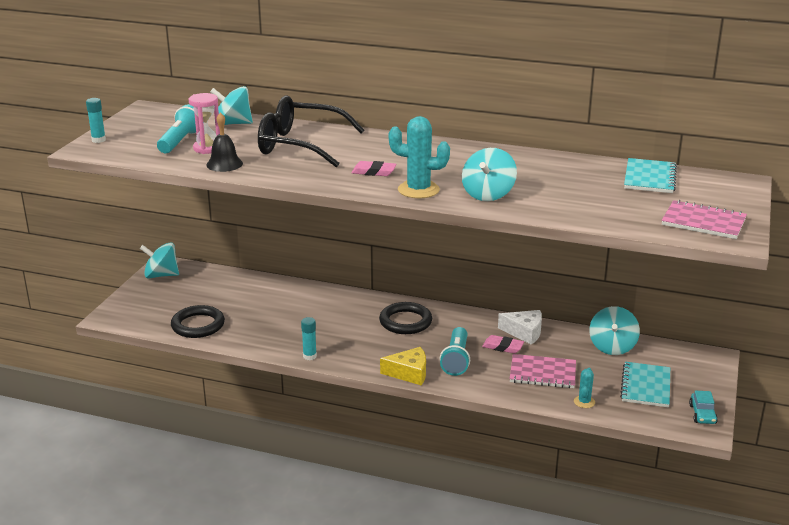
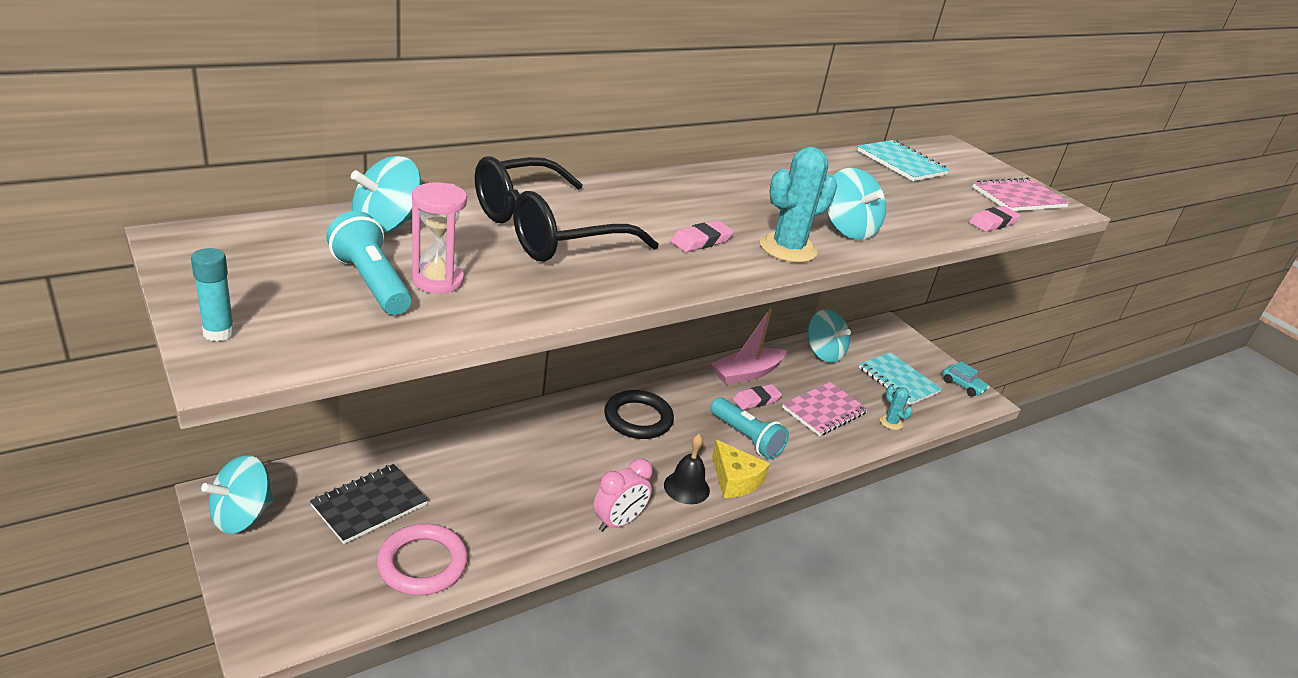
camera: 55 degrees left, 5 degrees up
(198, 325) = (422, 564): black ring -> pink ring
(212, 295) = (369, 505): none -> black notebook
(224, 164) = (516, 299): black bell -> black bell (686, 487)
(309, 356) = (618, 522): turquoise glue stick -> pink clock
(409, 373) = (735, 480): yellow cheese -> yellow cheese turned 105 degrees clockwise
(524, 332) = (747, 373): white cheese -> pink boat
(625, 225) = (993, 223): none -> pink eraser

